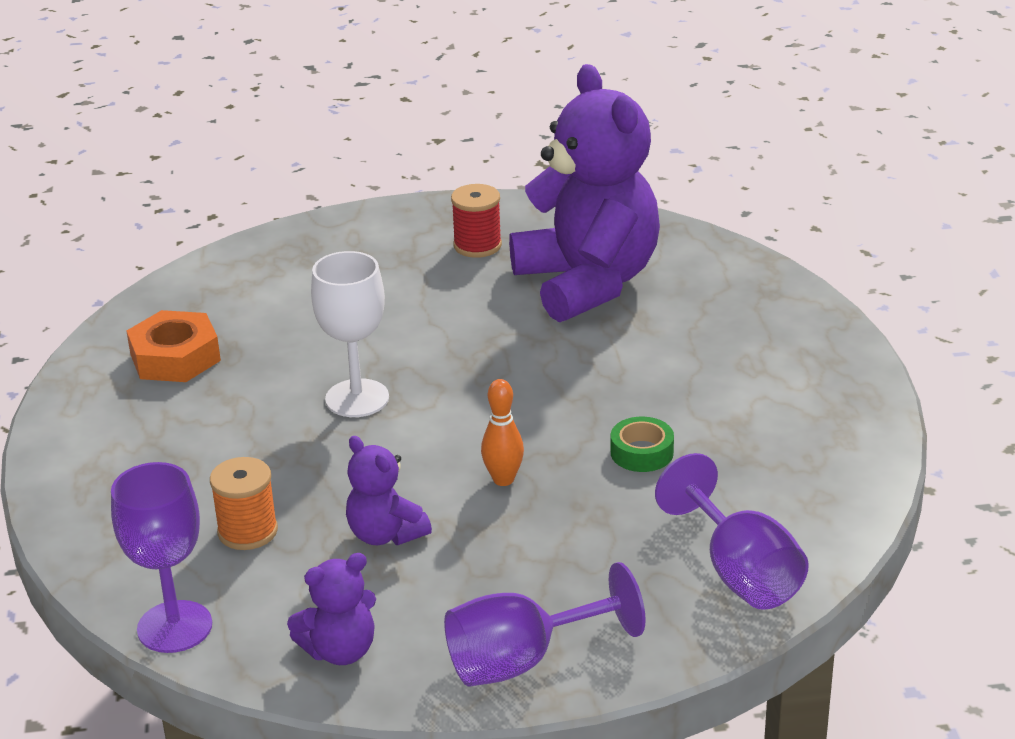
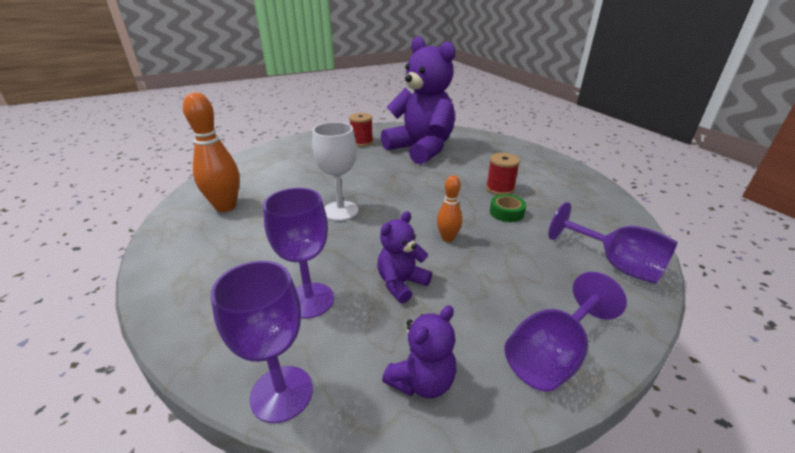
camera: 20 degrees left, 0 degrees up
(175, 357) = (225, 207): orange nut -> orange bowling pin
(247, 531) = (309, 300): orange spool -> purple goblet
(385, 534) = (401, 283): purple teddy bear -> purple teddy bear turned 105 degrees clockwise
(671, 403) = (500, 189): none -> red spool

